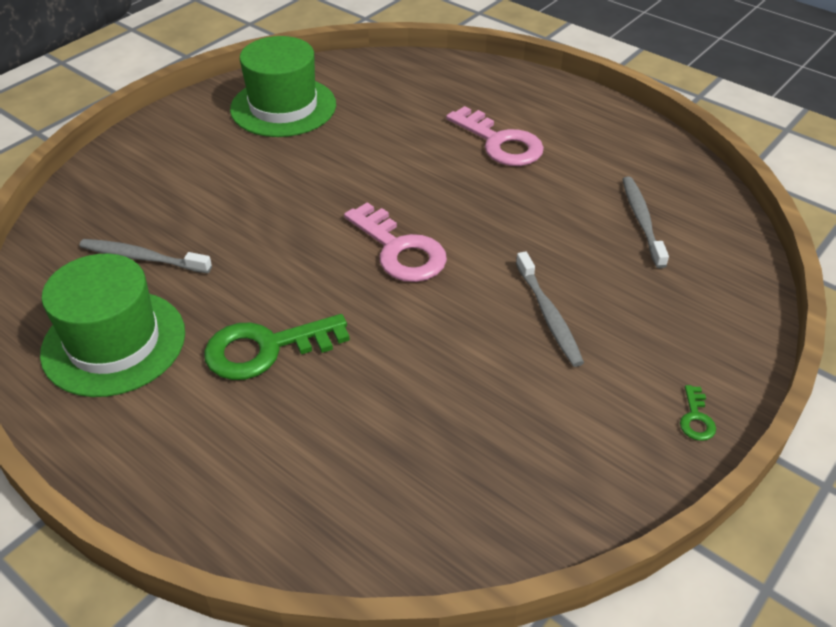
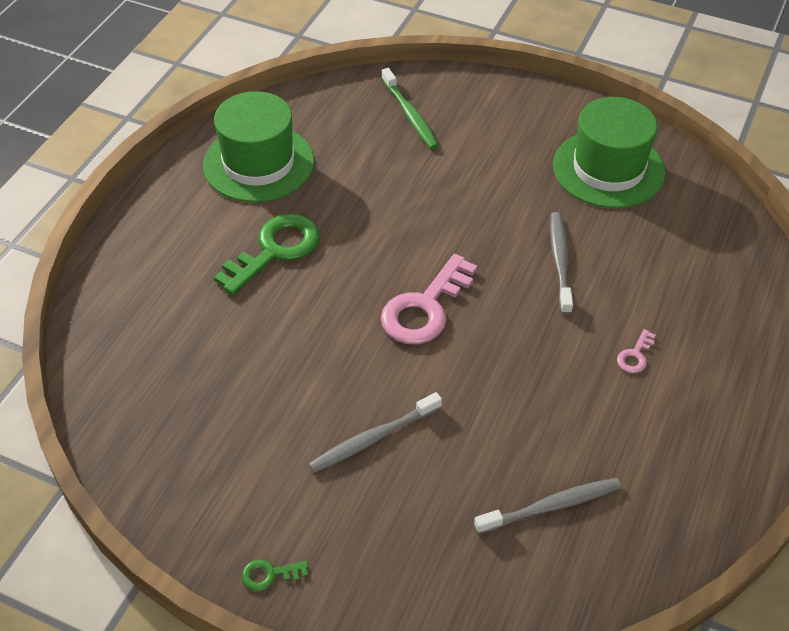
camera: 75 degrees right, 5 degrees up
(123, 209) = (410, 115): none -> green toothbrush
(142, 258) = (355, 146): grey toothbrush -> grey toothbrush (560, 261)
(265, 349) = (275, 250): green key -> green key turned 75 degrees clockwise
(500, 143) = (635, 356): pink key -> pink key, size x0.44

